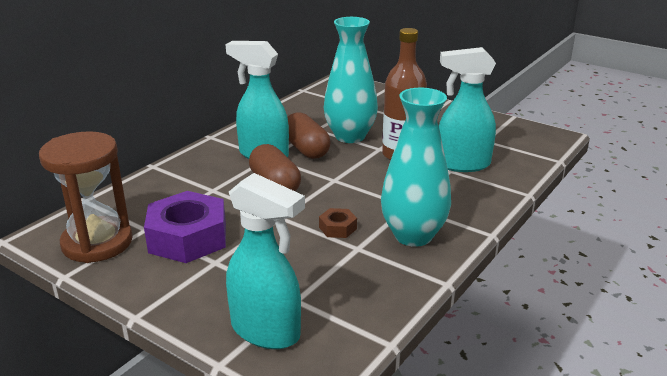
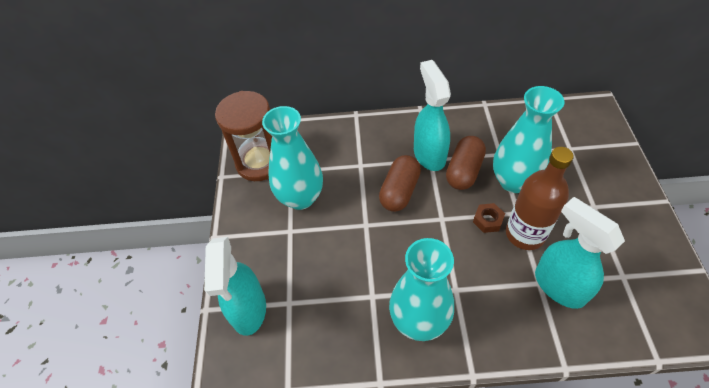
camera: 55 degrees right, 25 degrees up
(188, 238) = (300, 198): purple nut -> turquoise vase
(338, 228) = (384, 267): brown nut -> brown nut (488, 220)

